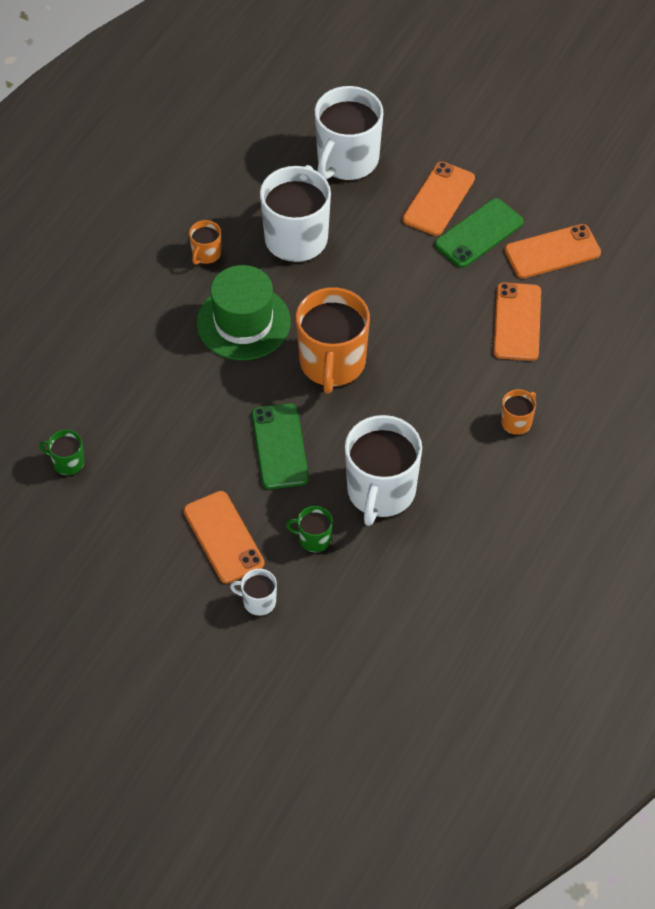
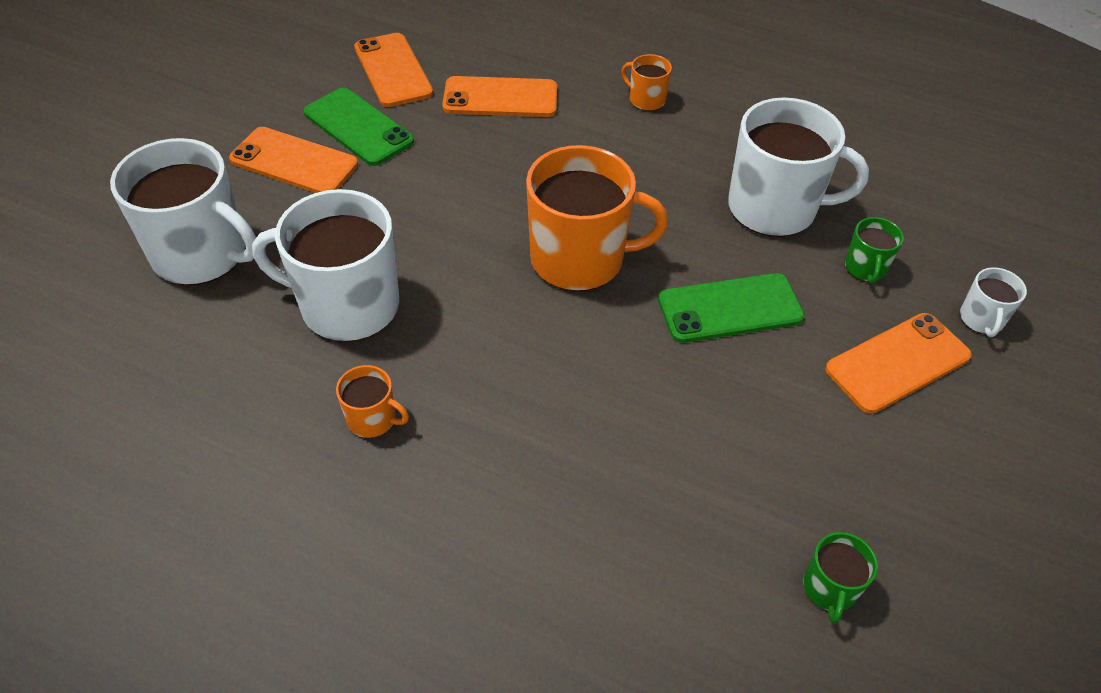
camera: 95 degrees left, 5 degrees down
(243, 322) = (513, 361): green hat -> none

